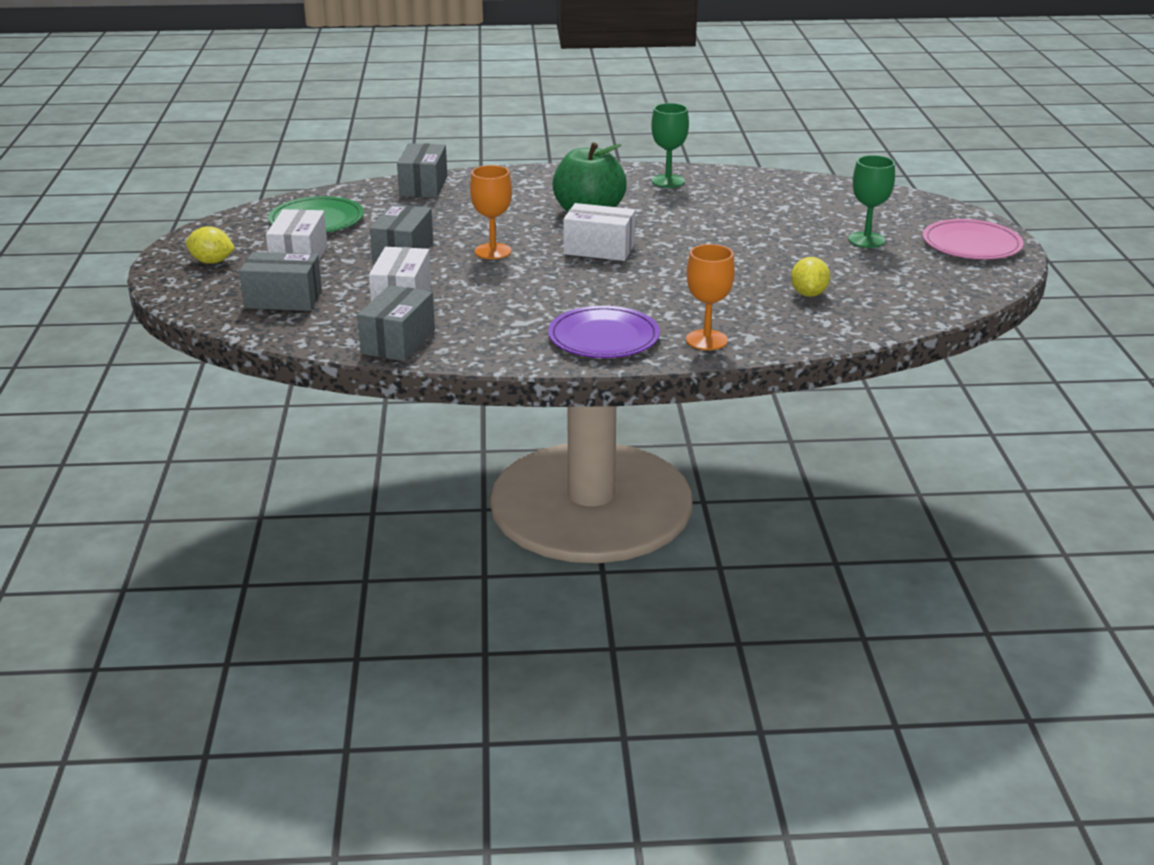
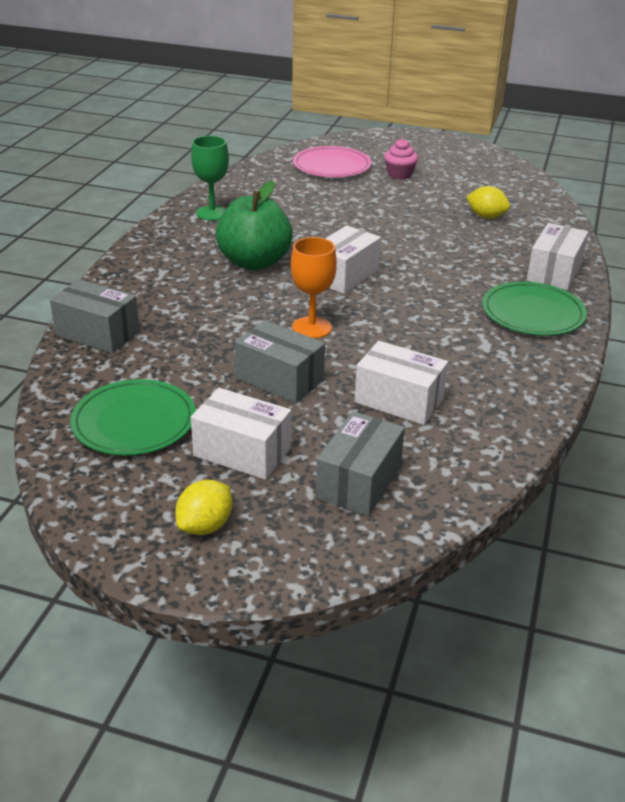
camera: 70 degrees left, 5 degrees up
(398, 342) = (503, 421): grey box -> none
(603, 337) = (533, 313): purple plate -> green plate
(706, 340) = (554, 272): orange goblet -> white box
(866, 240) = (399, 174): green goblet -> pink cupcake
(971, 244) = (430, 147): pink plate -> pink plate (332, 166)

